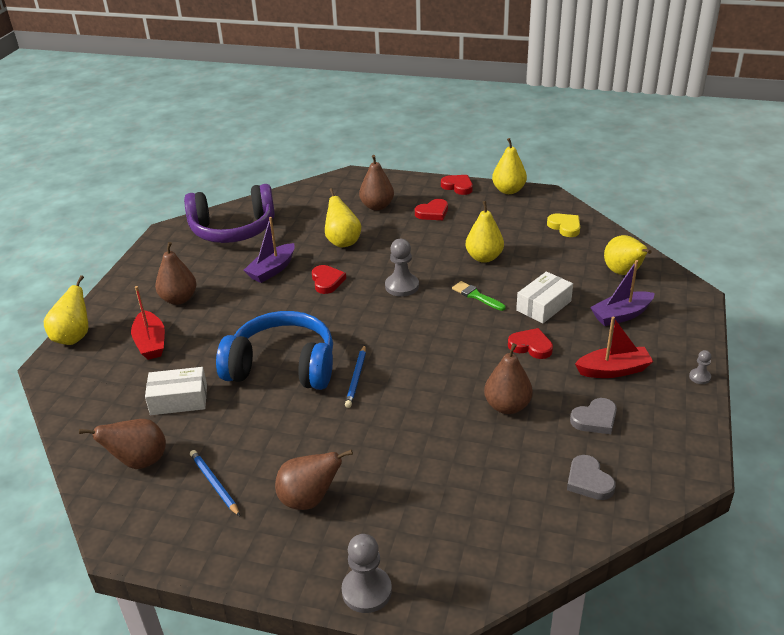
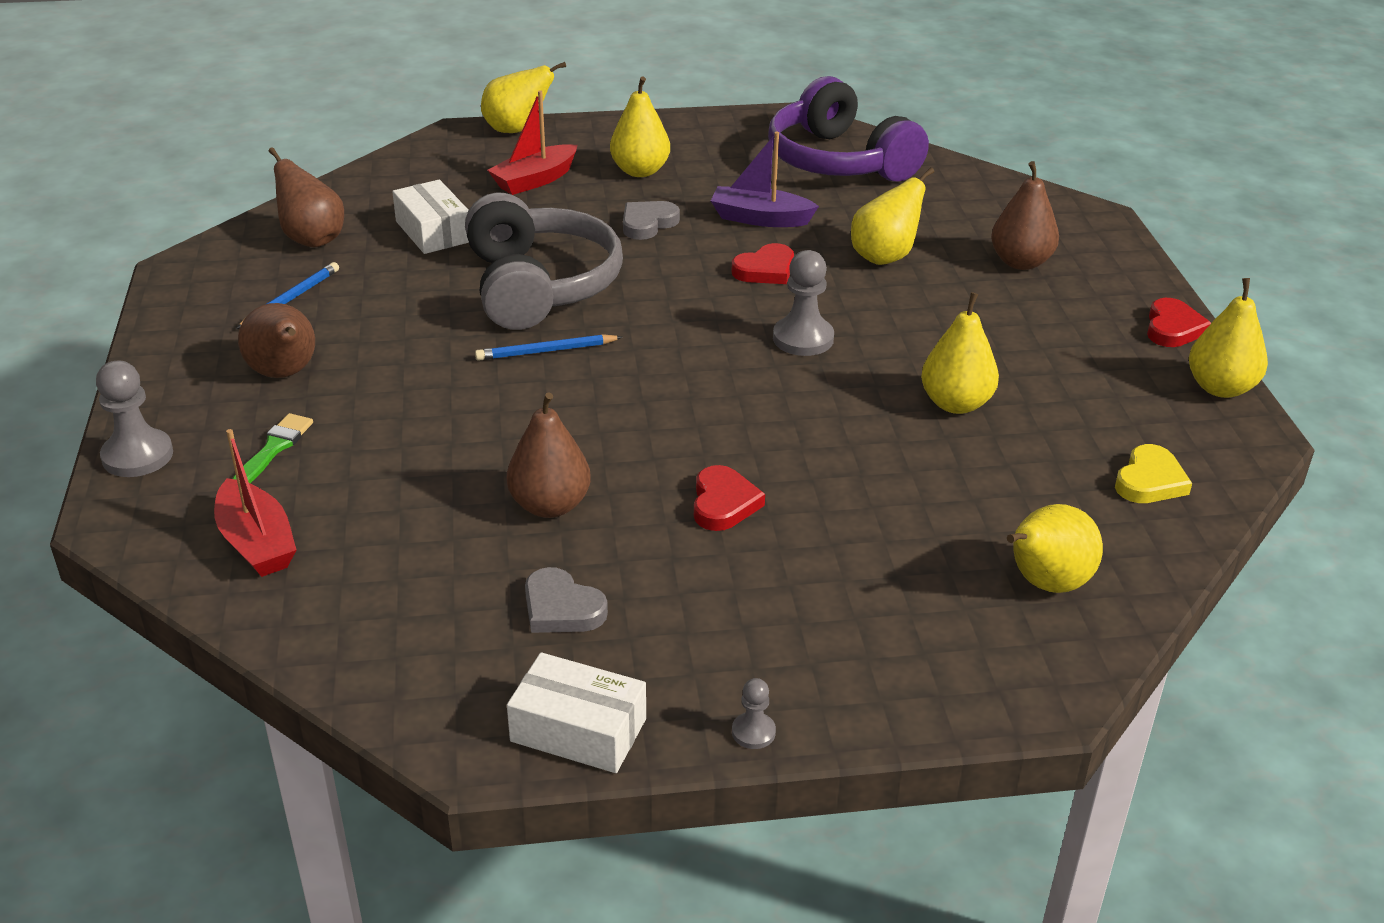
camera: 65 degrees right, 0 degrees up
(179, 299) = (640, 171): brown pear -> yellow pear
(282, 366) = (539, 286): blue headphones -> grey headphones
(432, 213) = (1054, 320): red heart -> none
(476, 296) = (830, 418): green brush -> green brush (274, 448)
(543, 306) = (854, 498): white box -> white box (578, 730)
(588, 481) = (405, 622): grey heart -> grey heart (648, 223)
(613, 370) = (710, 612): red boat -> red boat (257, 543)
(621, 315) = (891, 599): purple boat -> none

